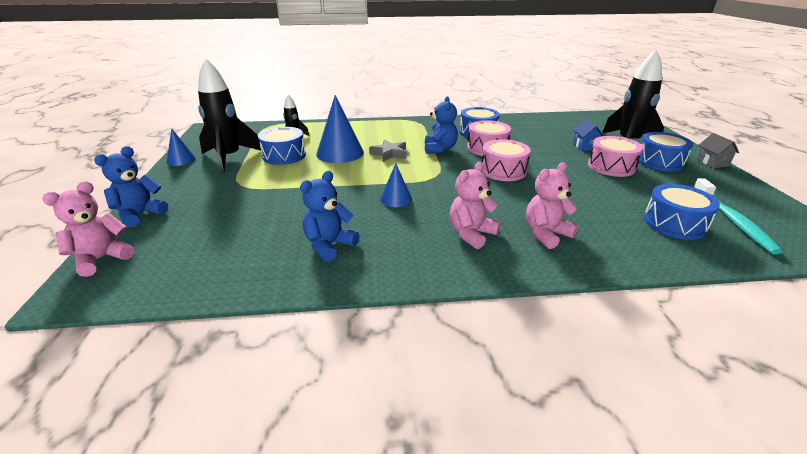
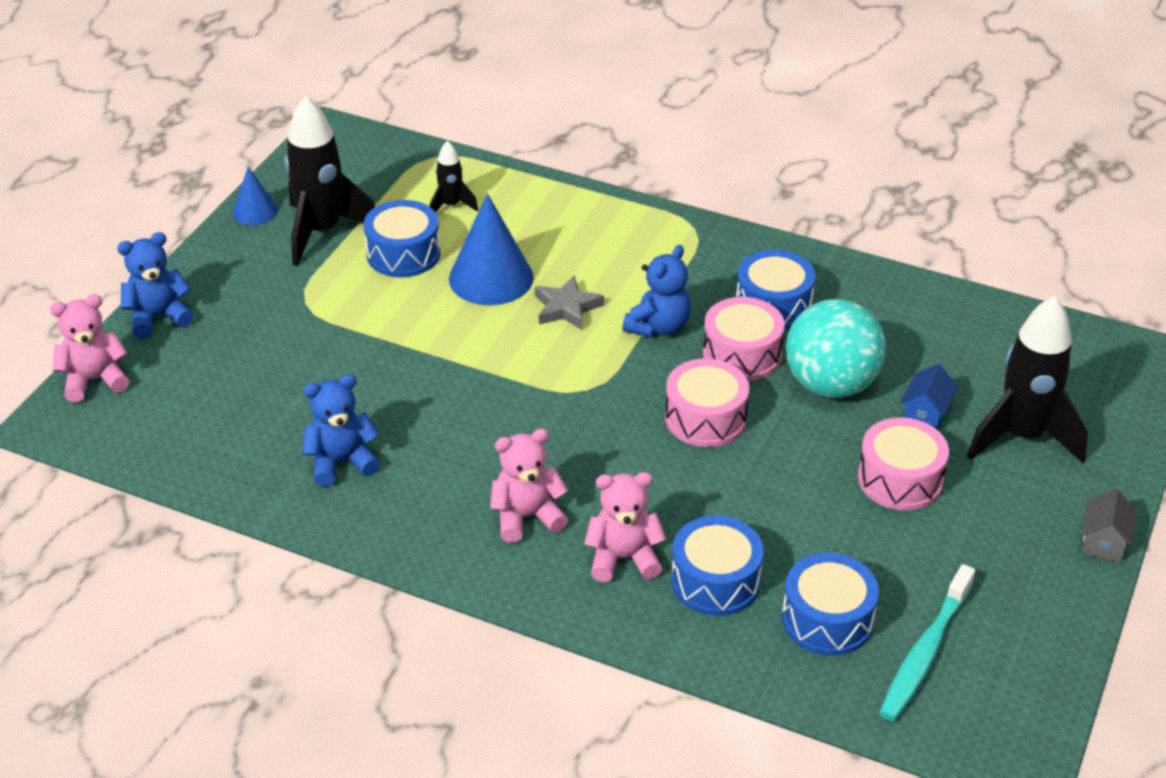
camera: 30 degrees right, 10 degrees up
(396, 199) = (488, 414): blue cone -> none
(536, 148) = (831, 385): none -> turquoise ball
(659, 162) = (1005, 503): blue drum -> blue drum (715, 581)

